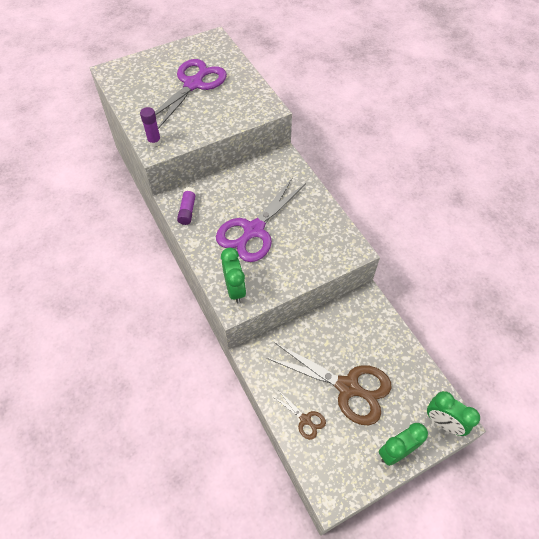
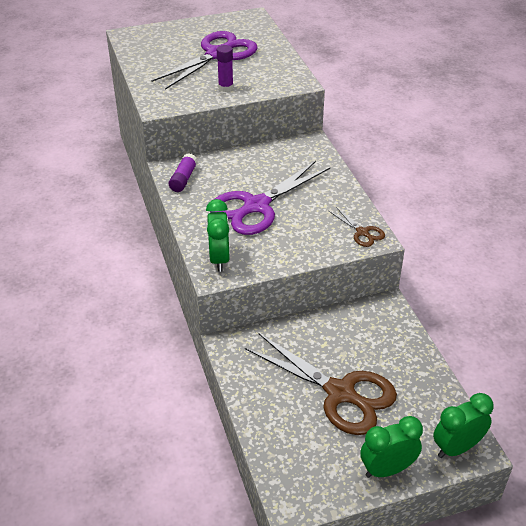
camera: 10 degrees right, 15 degrees down
(154, 141) = (159, 99): purple glue stick -> purple glue stick (225, 88)
(305, 420) = (278, 419): brown scissors -> brown scissors (362, 232)
(443, 422) = (456, 448): green clock -> green clock turned 105 degrees clockwise

